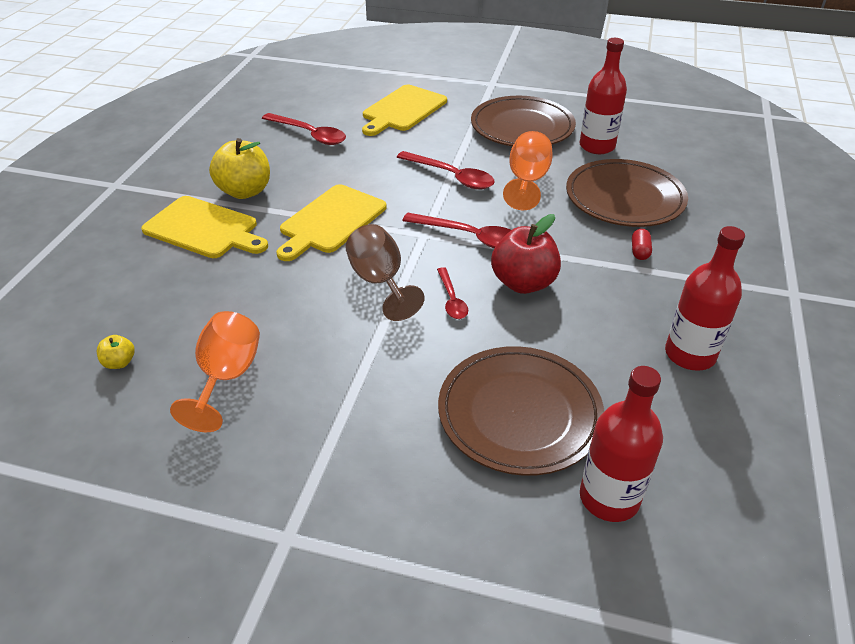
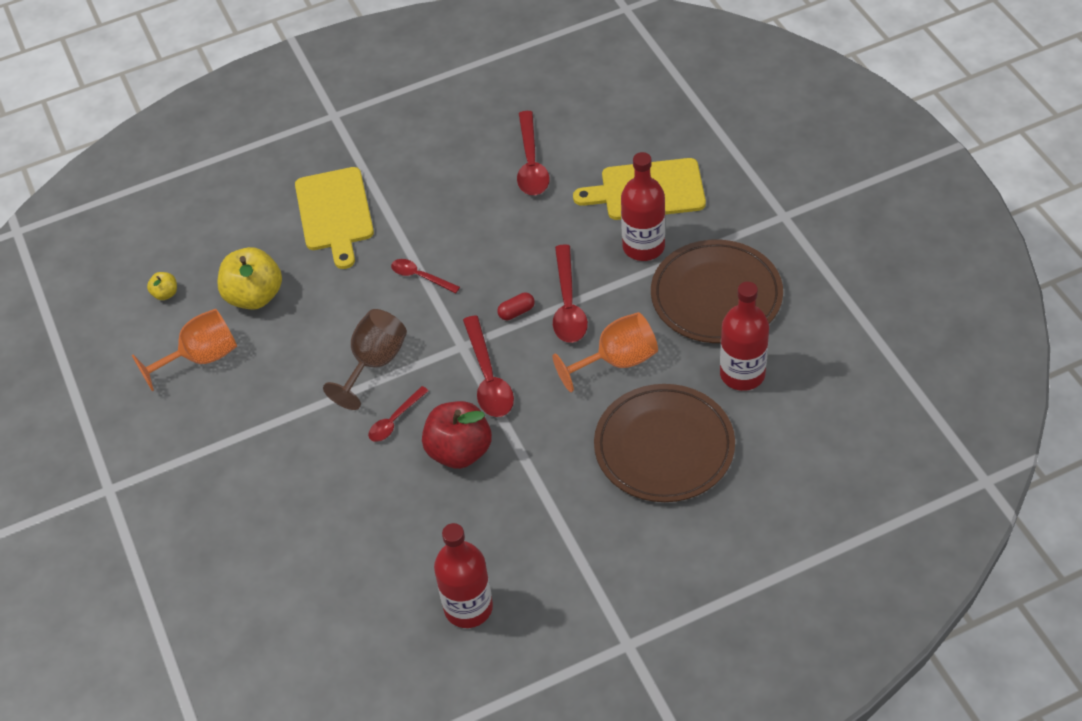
camera: 55 degrees right, 10 degrees up
(245, 191) = (405, 194): yellow apple -> yellow apple (254, 296)
(331, 221) = (420, 277): yellow cutting board -> red spoon
(519, 413) = (308, 538): brown plate -> none
(609, 498) = (272, 632): red bottle -> red bottle (643, 246)
(639, 251) = (584, 503): red capsule -> red capsule (516, 312)

